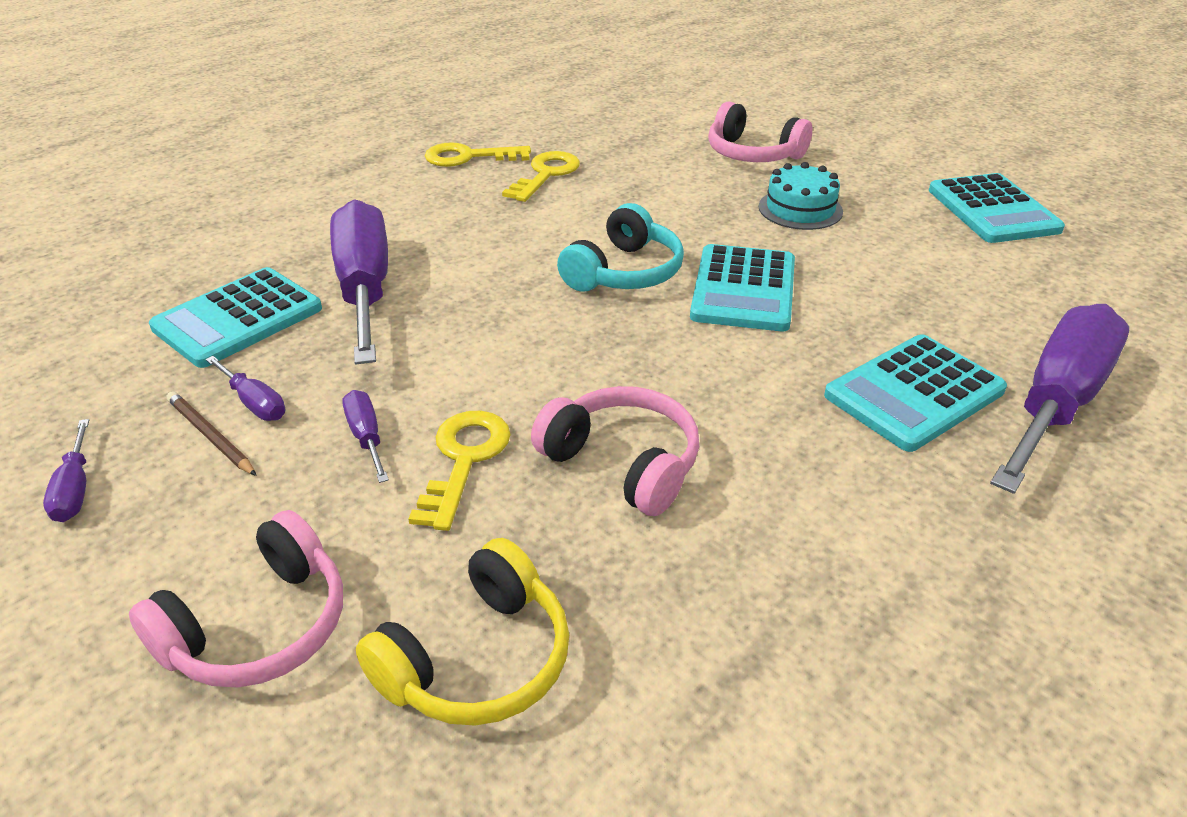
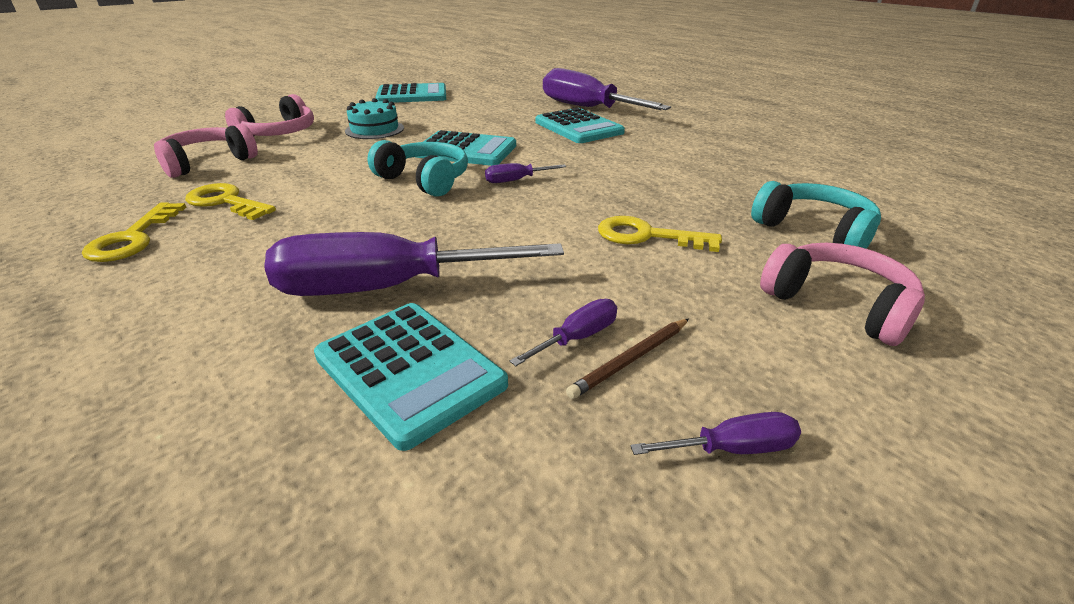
camera: 85 degrees left, 5 degrees down
(366, 437) = (625, 274): purple screwdriver -> purple screwdriver (516, 180)
(477, 659) = (814, 231): yellow headphones -> turquoise headphones
(623, 463) = (642, 190): pink headphones -> pink headphones (208, 162)

